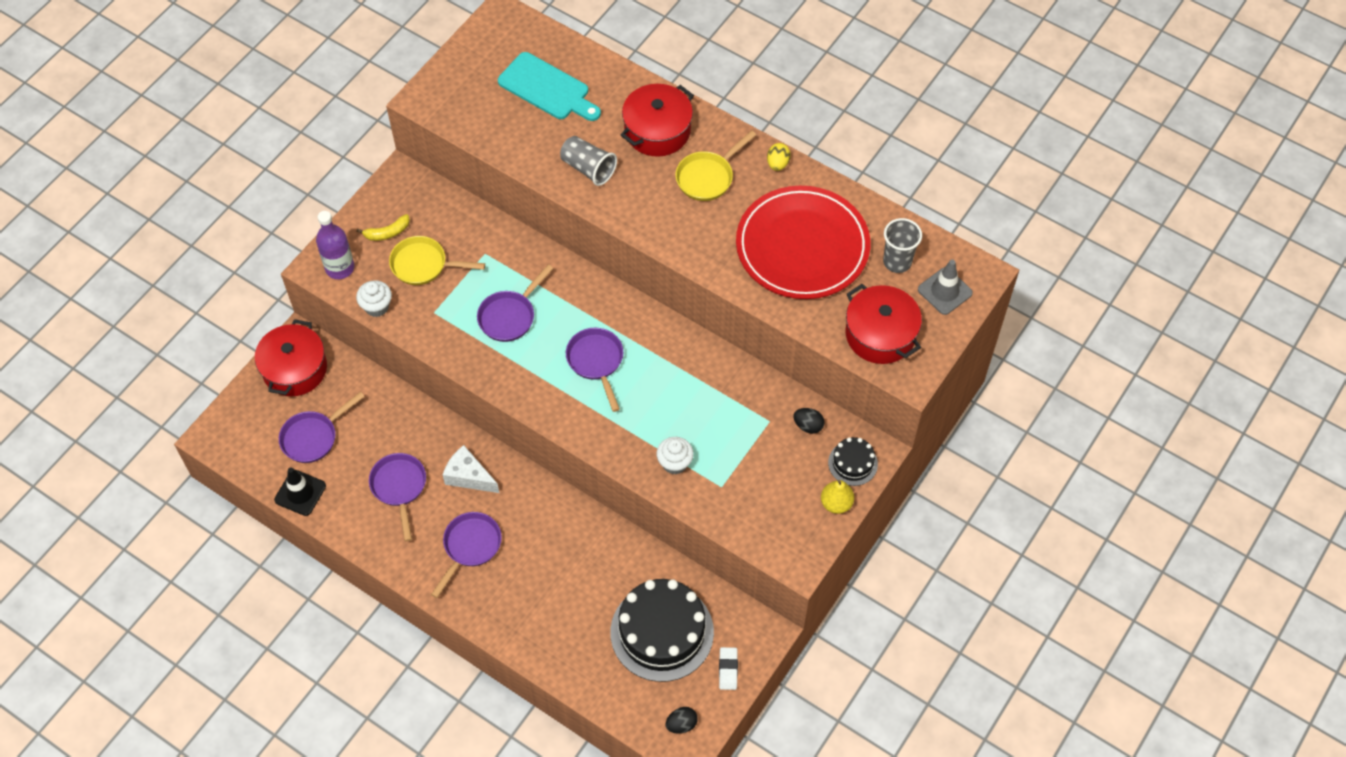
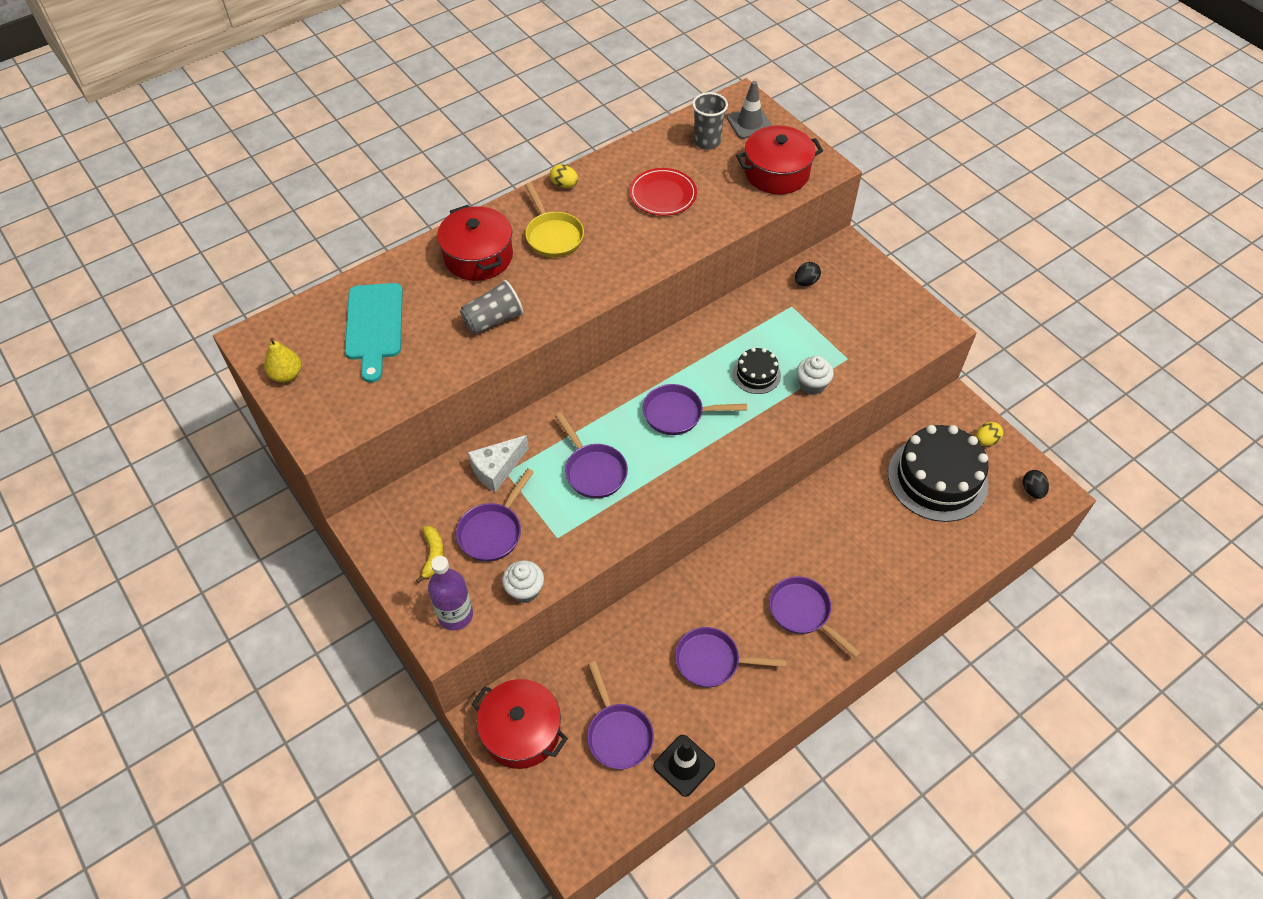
camera: 70 degrees left, 5 degrees down
(423, 265) = (493, 531): yellow pan -> purple pan
(469, 476) = (722, 592): white cheese -> white cheese (497, 469)
(547, 89) = (374, 326): turquoise cutting board -> turquoise cutting board turned 120 degrees clockwise
(728, 669) = (985, 440): white eraser -> yellow egg
(802, 246) = (663, 195): red plate -> red plate, size x0.52
(836, 503) = (889, 286): yellow pear -> yellow pear (286, 375)
(852, 463) = (853, 264): black cake -> black cake (756, 374)

